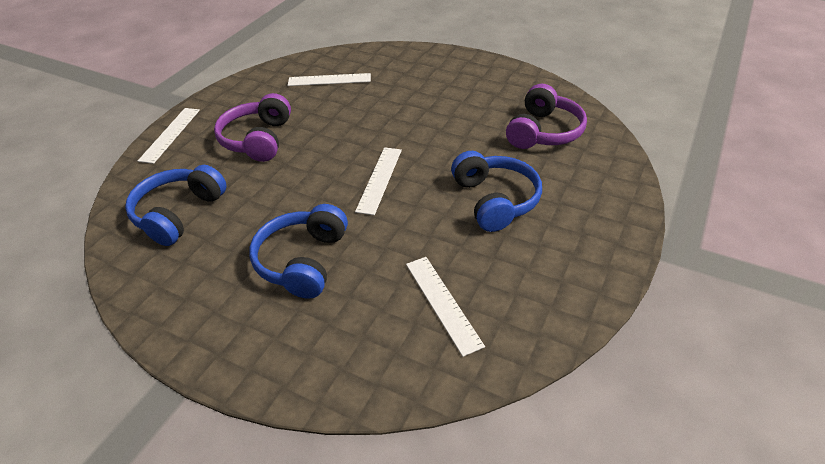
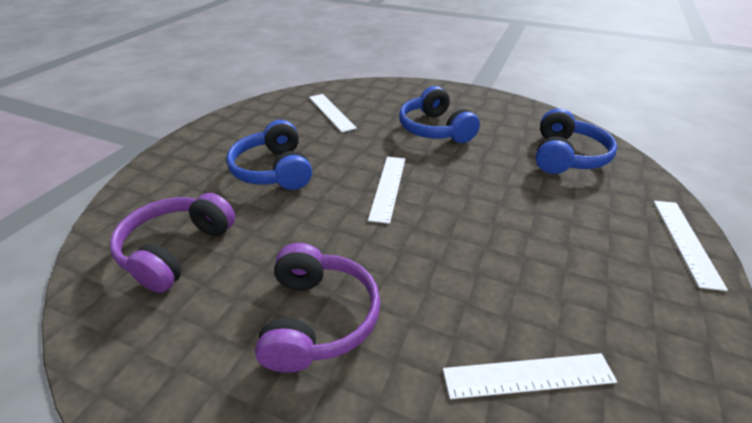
camera: 175 degrees right, 5 degrees down
(258, 139) = (558, 234): purple headphones -> purple headphones (318, 318)
(303, 261) = (435, 129): blue headphones -> blue headphones turned 150 degrees clockwise

